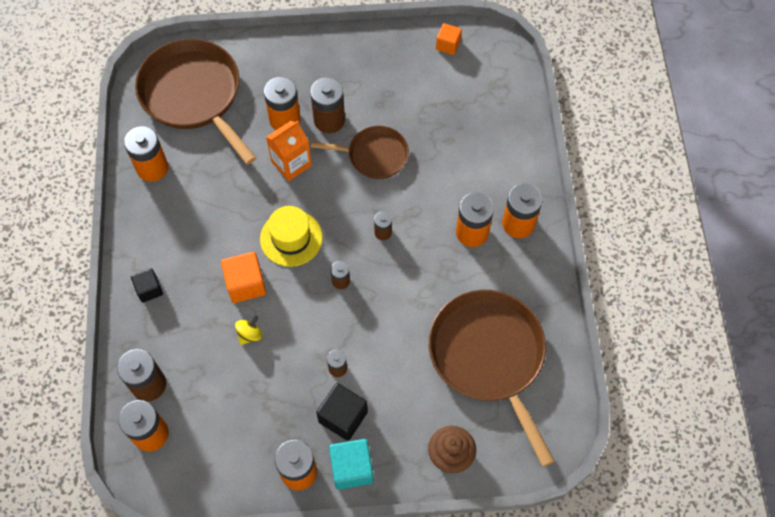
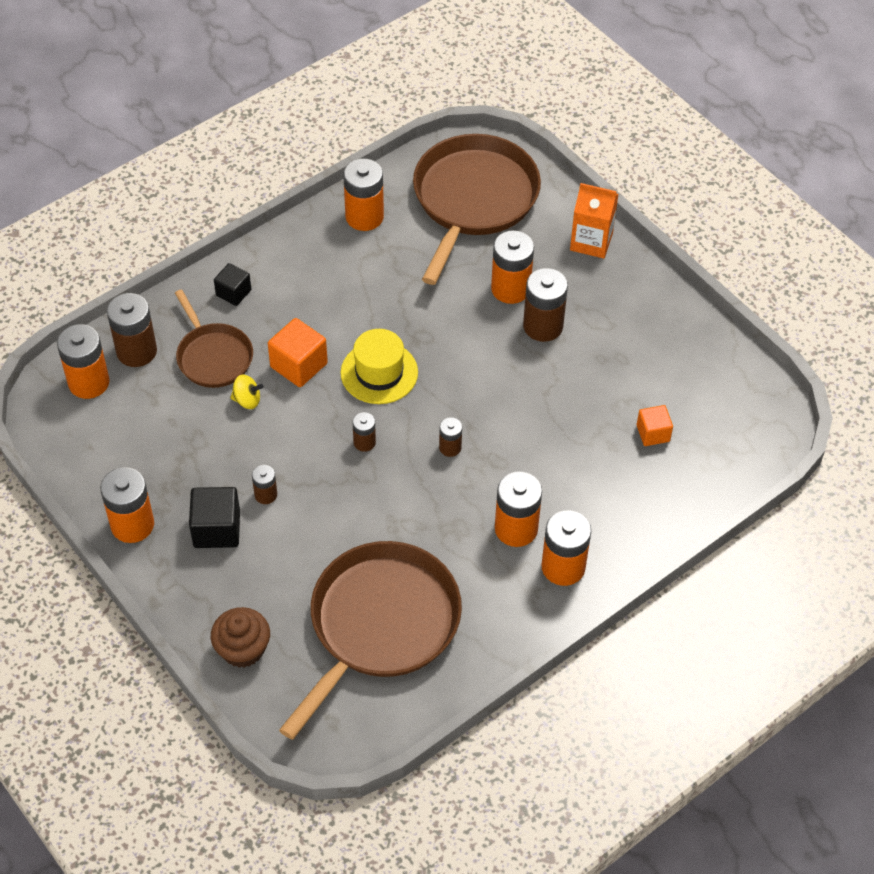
camera: 55 degrees right, 10 degrees down
(291, 163) = (464, 324): orange carton -> orange carton (591, 241)
(352, 468) = (167, 568): turquoise cube -> none
(374, 155) = (535, 389): brown pan -> brown pan (213, 356)
(448, 45) = (733, 378): orange cube -> orange cube (653, 433)

